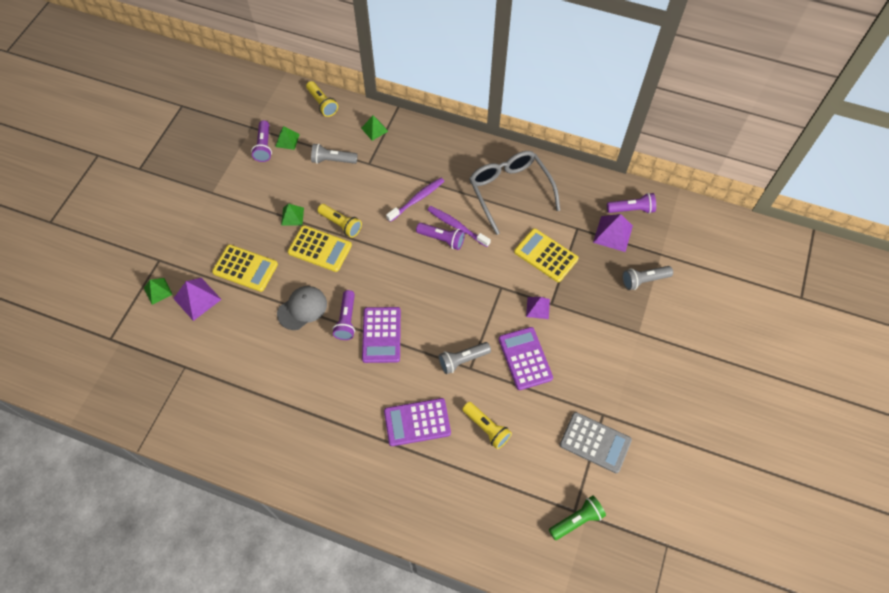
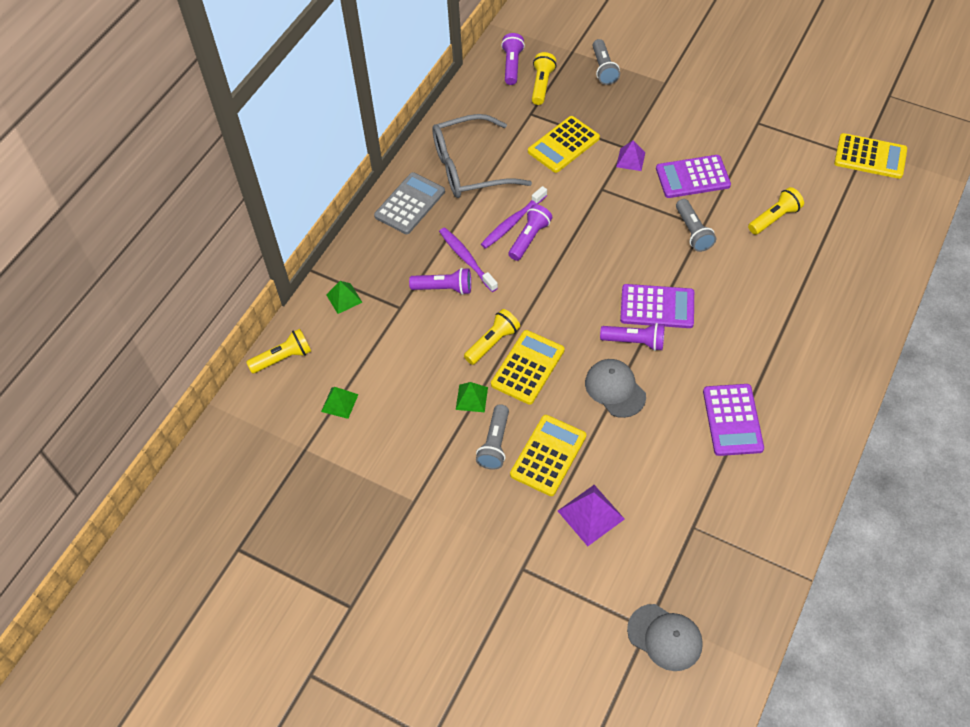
camera: 80 degrees left, 5 degrees down
(102, 350) = (665, 637): none -> grey cap
(158, 291) = (574, 567): green pyramid -> none
(264, 146) = (344, 432): purple flashlight -> purple flashlight (444, 288)
(333, 160) = (386, 348): grey flashlight -> grey flashlight (495, 443)
(417, 422) = (768, 279): purple calculator -> purple calculator (732, 420)
(577, 520) = (870, 157): green flashlight -> yellow calculator
(595, 442) = (788, 132): grey calculator -> grey calculator (410, 204)
(613, 233) = (542, 85): purple pyramid -> yellow flashlight

